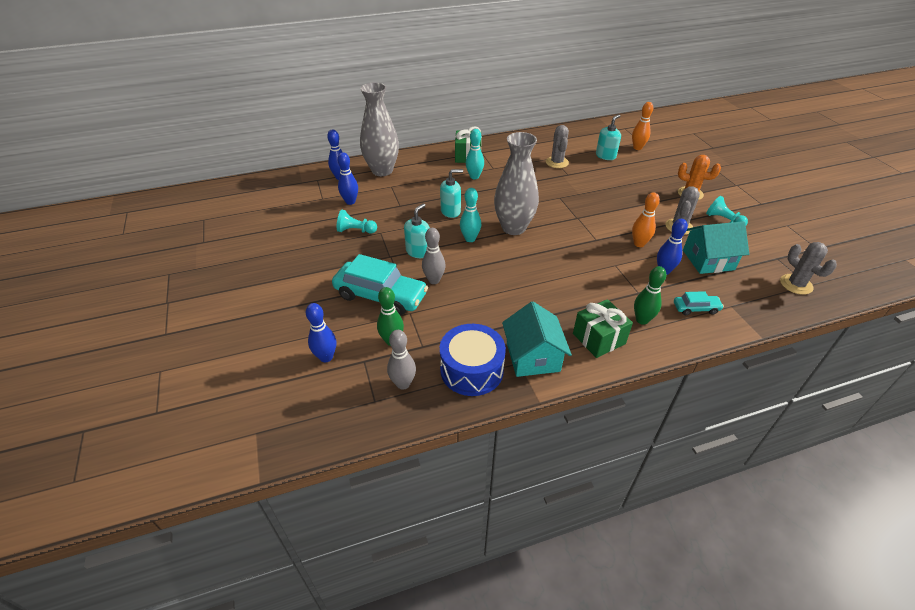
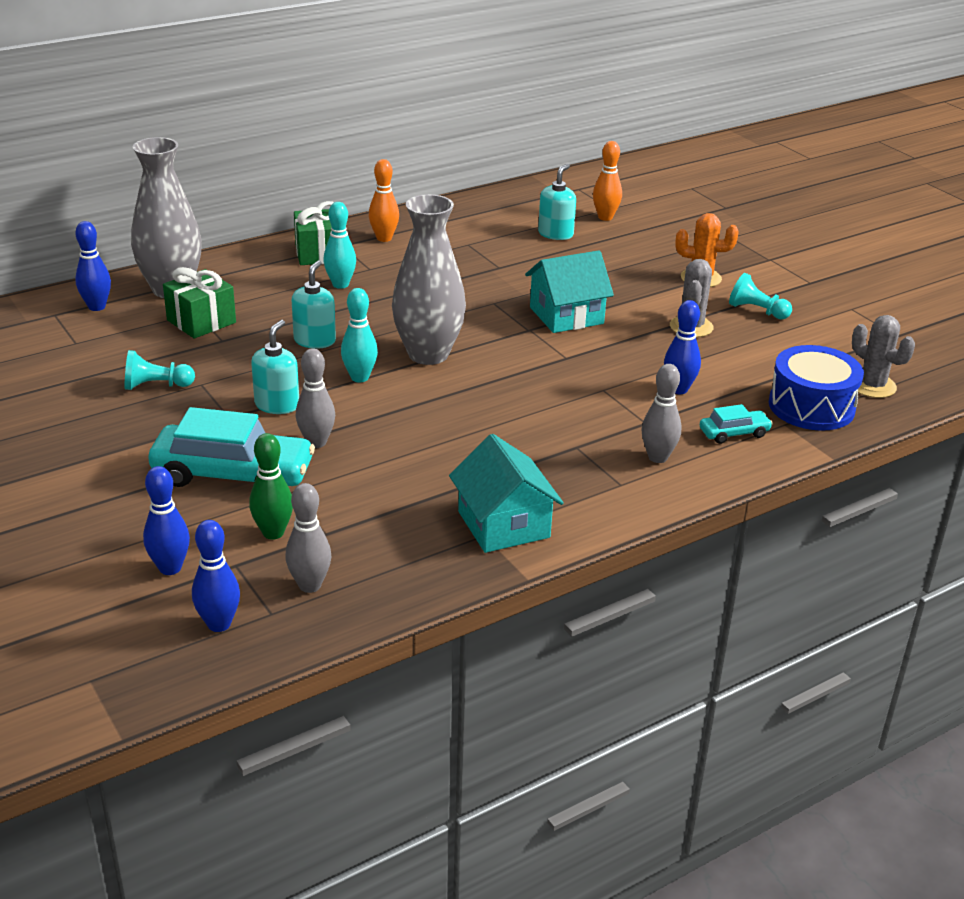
camera: 15 degrees left, 10 degrees down
(350, 202) = (130, 343): blue bowling pin -> blue bowling pin (219, 624)
(451, 211) = (315, 340): turquoise soap dispenser -> turquoise soap dispenser turned 45 degrees counterclockwise
(471, 370) = (413, 553): blue drum -> blue drum (811, 406)
(557, 162) = (476, 250): grey cactus -> none
(599, 338) = (598, 489): green gift -> green gift (201, 321)
(639, 244) = (634, 356): orange bowling pin -> orange bowling pin (384, 238)
(642, 320) = (657, 457): green bowling pin -> grey bowling pin
(708, 260) = (742, 367): turquoise house -> turquoise house (566, 315)

